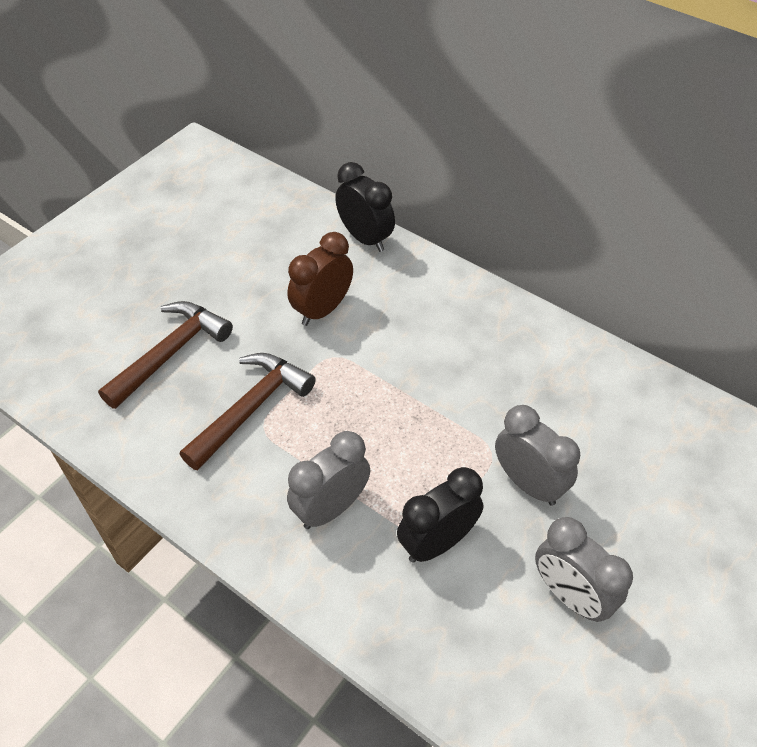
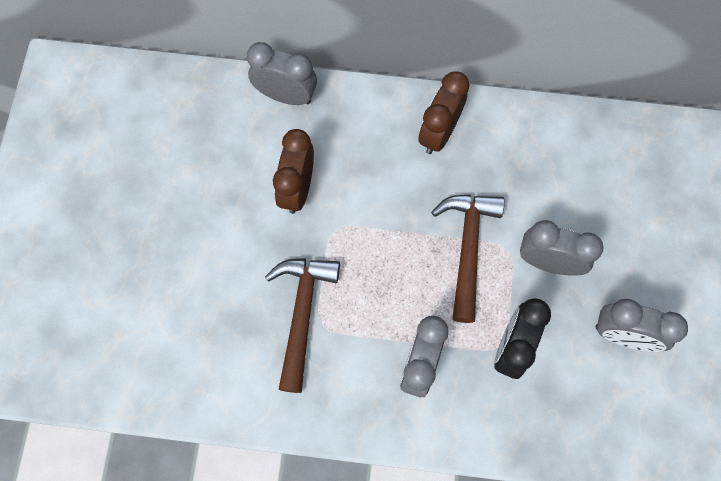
camera: 30 degrees left, 20 degrees up
(170, 353) = (199, 300): brown hammer -> brown hammer (467, 248)
(365, 238) = (286, 95): black clock -> grey clock
(487, 324) = (439, 133): none -> brown clock

